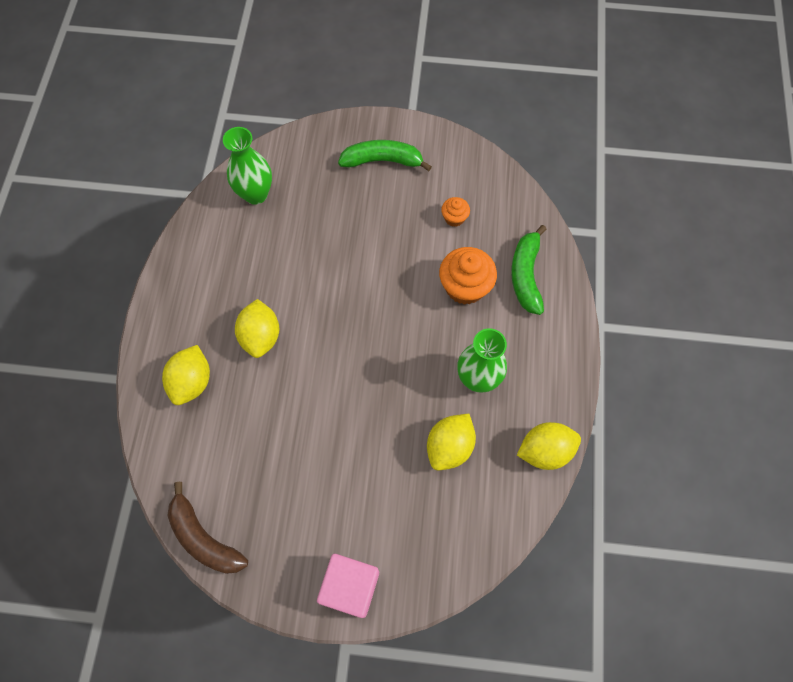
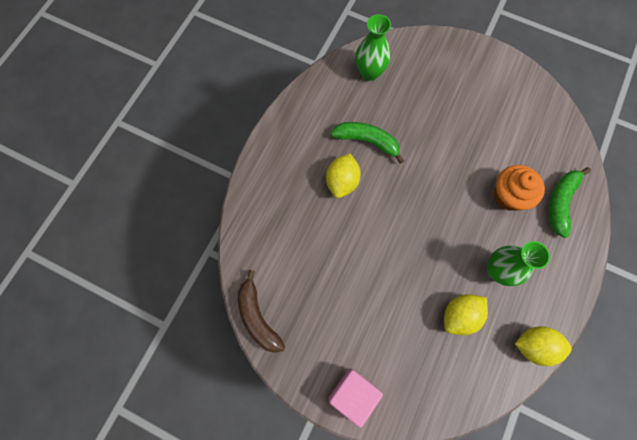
camera: 20 degrees right, 5 degrees up
(192, 382) = (282, 199): yellow lemon -> none
(382, 161) = (473, 77): green banana -> green banana (367, 141)
(454, 218) = (516, 139): orange cupcake -> none

